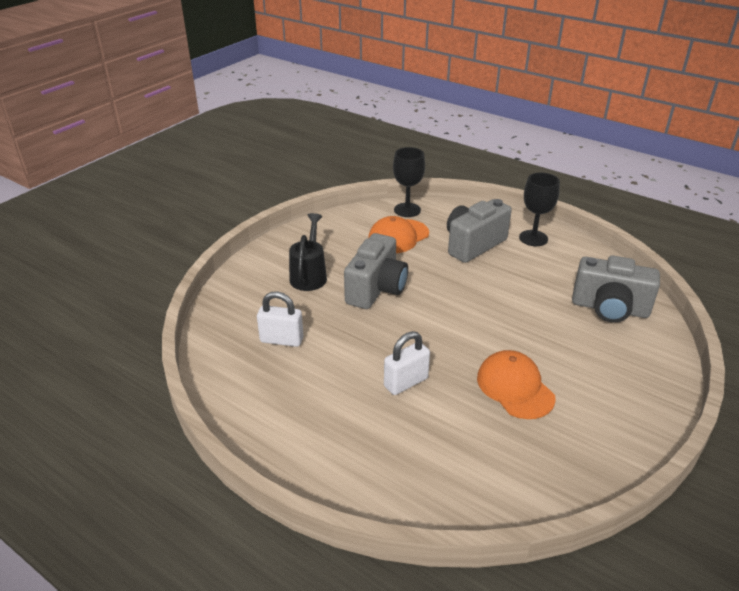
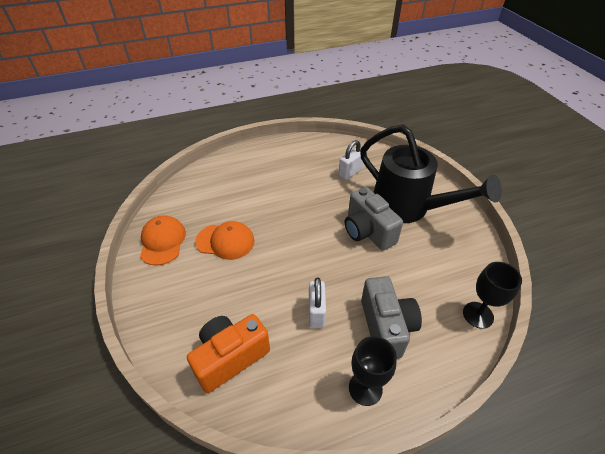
camera: 125 degrees right, 10 degrees up
(309, 275) = (407, 207): black watering can -> black watering can, size x1.96
(398, 236) = (431, 281): orange cap -> orange cap (162, 241)
(406, 382) = (274, 201): white padlock -> white padlock (316, 312)
(609, 308) = (230, 357): grey camera -> orange camera

